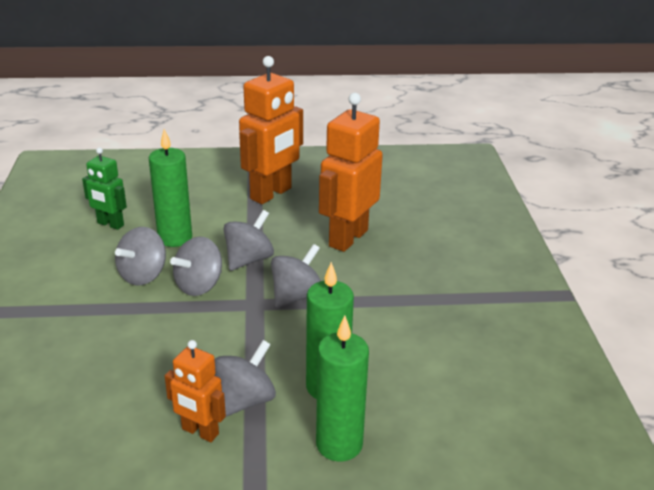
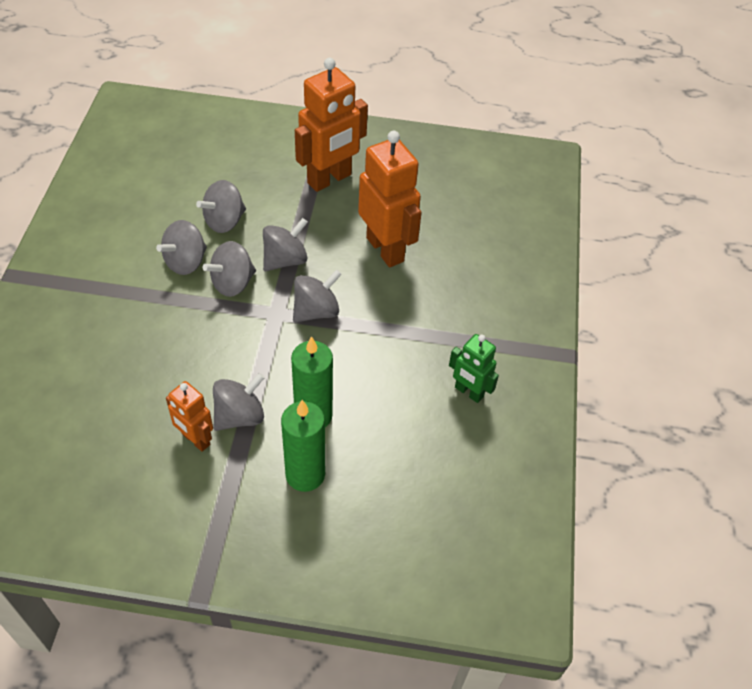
camera: 10 degrees right, 20 degrees up
(110, 224) = (169, 194): green robot -> green robot (468, 392)
(175, 238) = (224, 221): green candle -> grey spinning top
(347, 238) = (385, 249): orange robot -> orange robot turned 105 degrees clockwise

